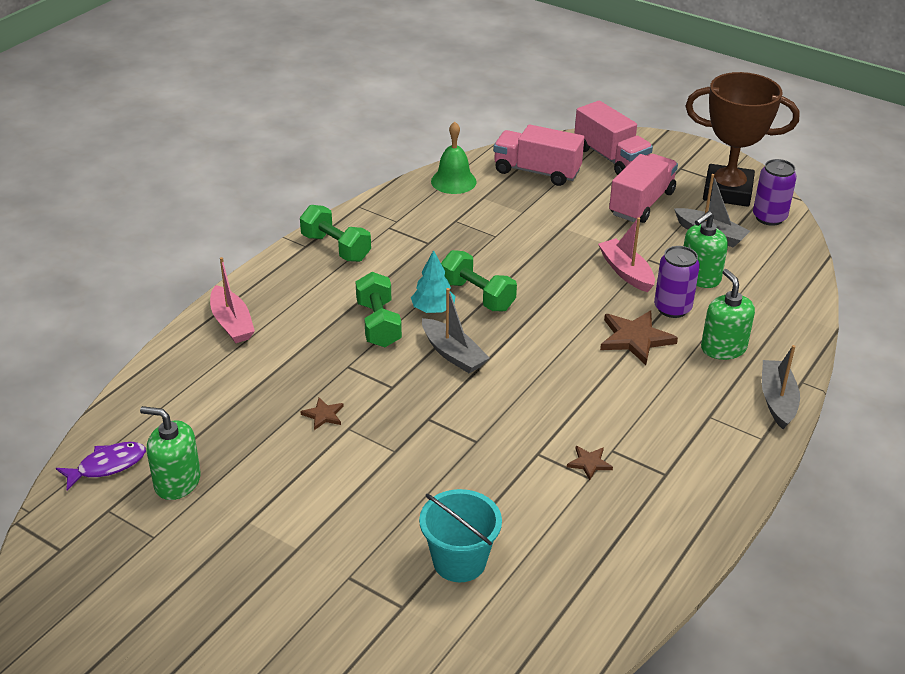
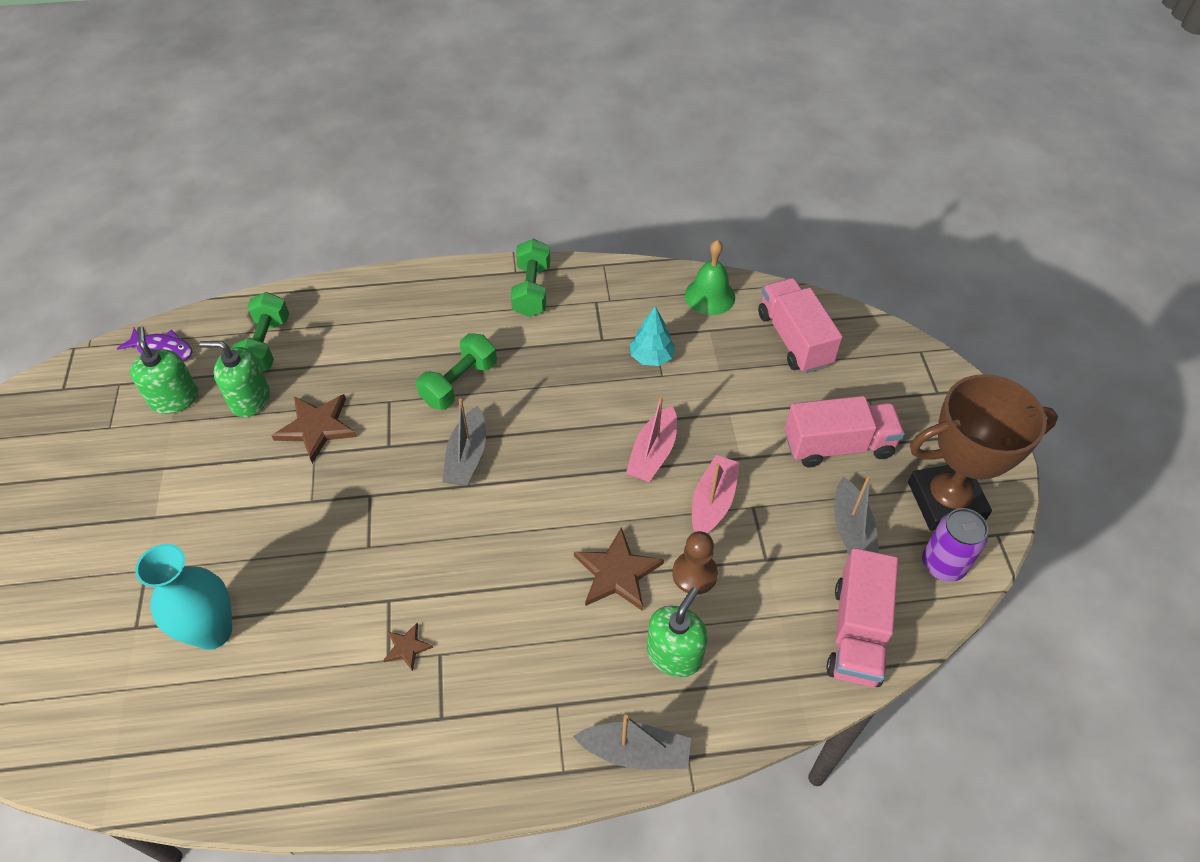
camera: 50 degrees right, 15 degrees up
(232, 323) = (377, 300): pink boat -> pink boat (653, 453)
(323, 415) = (317, 427): brown star -> brown star, size x1.92
(433, 310) = (513, 404): turquoise tree -> turquoise tree (651, 357)
(459, 561) = (213, 631): turquoise bucket -> turquoise vase
(477, 296) = (562, 420): green dumbbell -> green dumbbell (266, 346)
(610, 158) = (885, 375): pink truck -> pink truck (856, 633)
(672, 308) = (694, 574): purple can -> brown pawn
(699, 277) = (769, 566): green soap dispenser -> green soap dispenser (250, 399)
(727, 191) = (945, 501): brown trophy -> brown trophy turned 75 degrees counterclockwise
(777, 400) = (635, 752): grey boat -> grey boat turned 45 degrees clockwise

